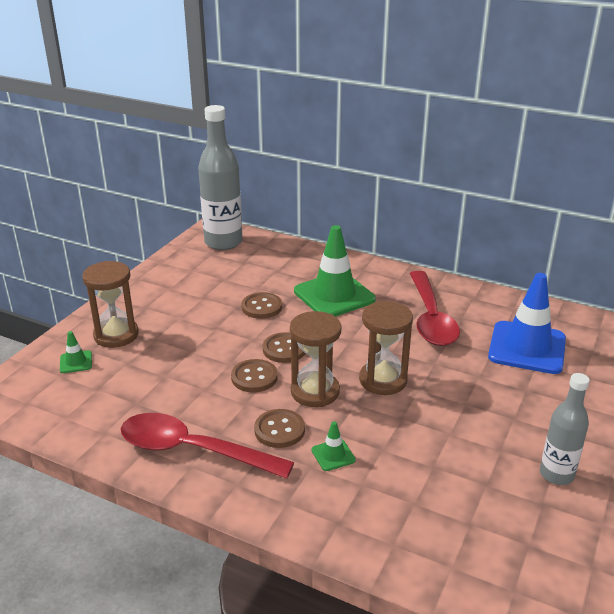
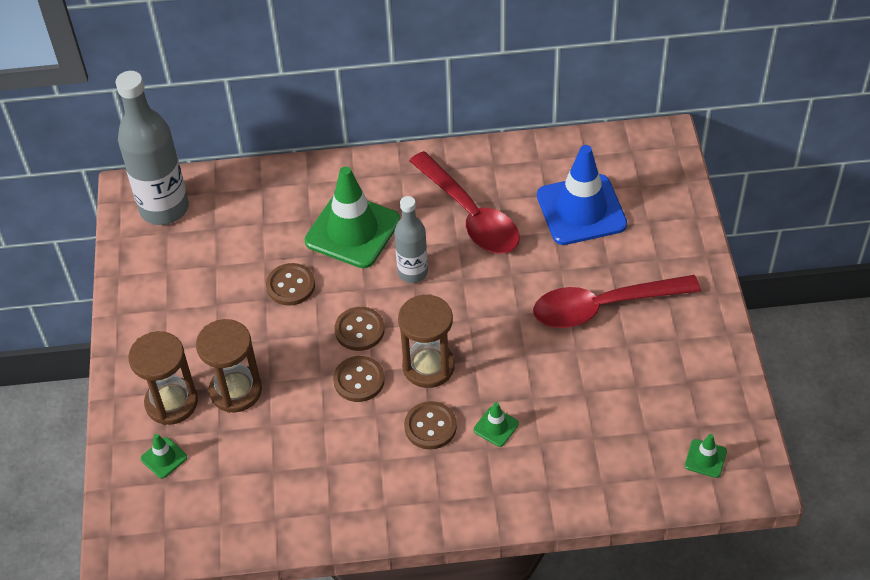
camera: 30 degrees left, 20 degrees up
(193, 450) = (373, 490): red spoon -> red spoon (604, 306)
(383, 380) = (479, 320): brown hourglass -> brown hourglass (236, 391)
(517, 576) = (705, 458): none -> green traffic cone
(556, 474) = (683, 346): grey bottle -> grey bottle (412, 272)

